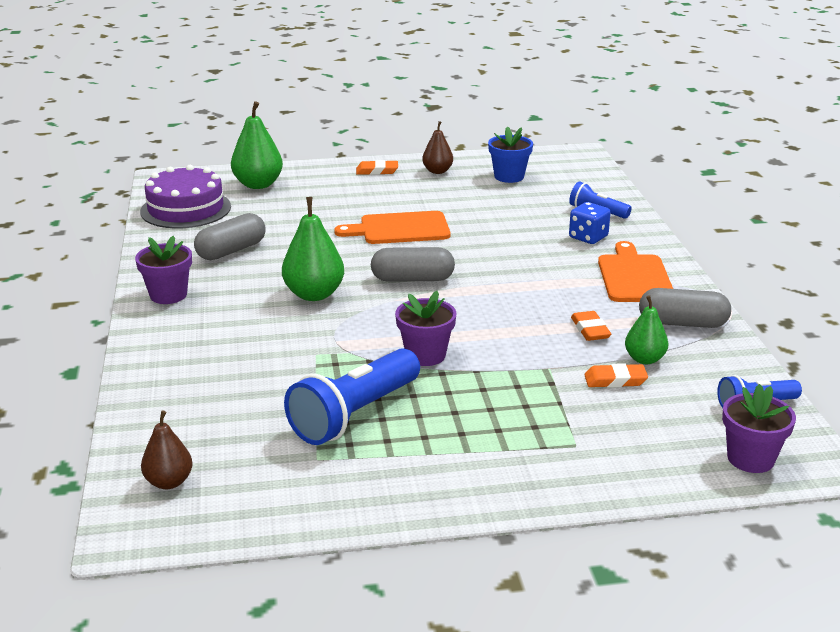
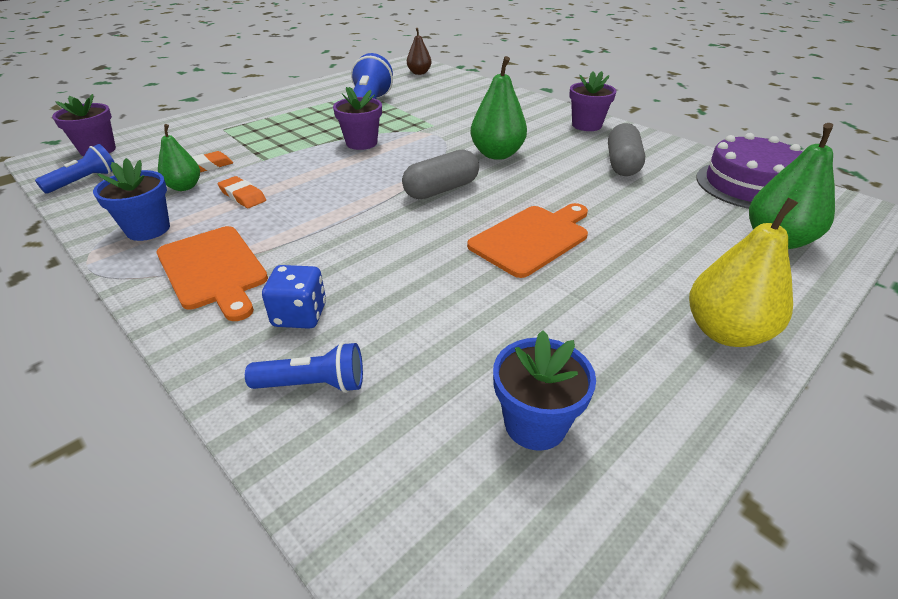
camera: 145 degrees right, 10 degrees up
(377, 171) = (725, 332): orange eraser -> yellow pear
(437, 171) = (655, 378): brown pear -> none
(682, 323) = (148, 229): grey capsule -> blue flower pot

